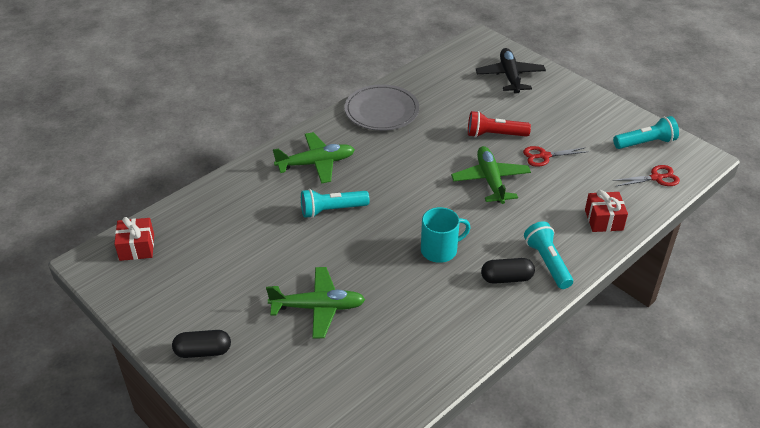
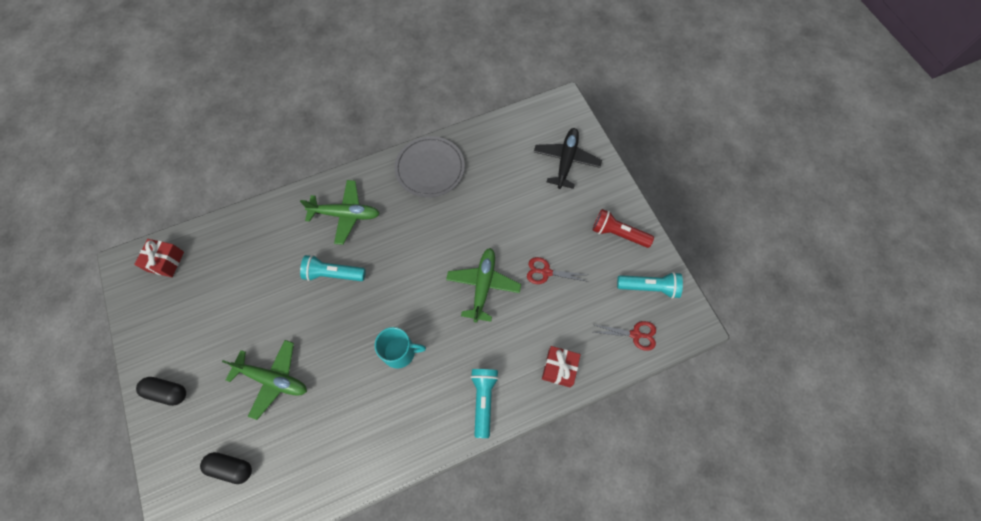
camera: 20 degrees right, 25 degrees up
(494, 135) = (514, 231): red flashlight -> red flashlight (618, 233)
(506, 278) = (439, 405): black capsule -> black capsule (231, 468)

